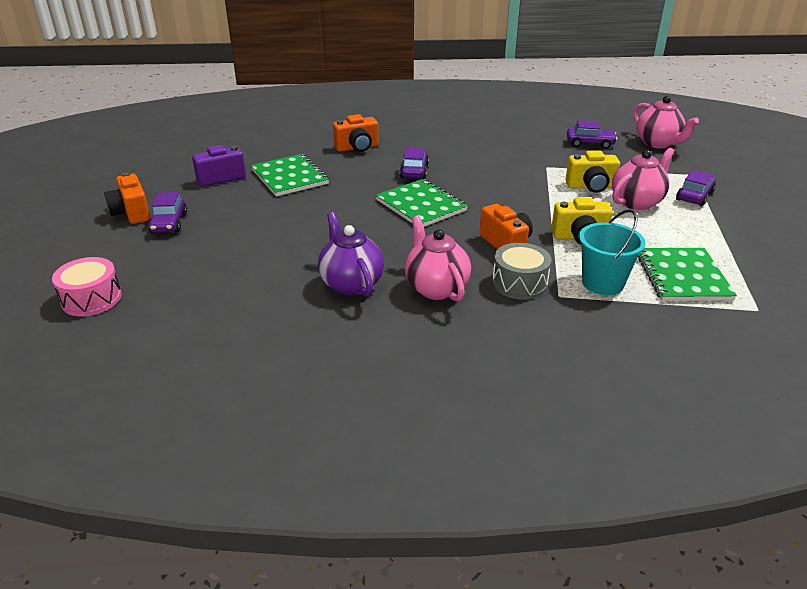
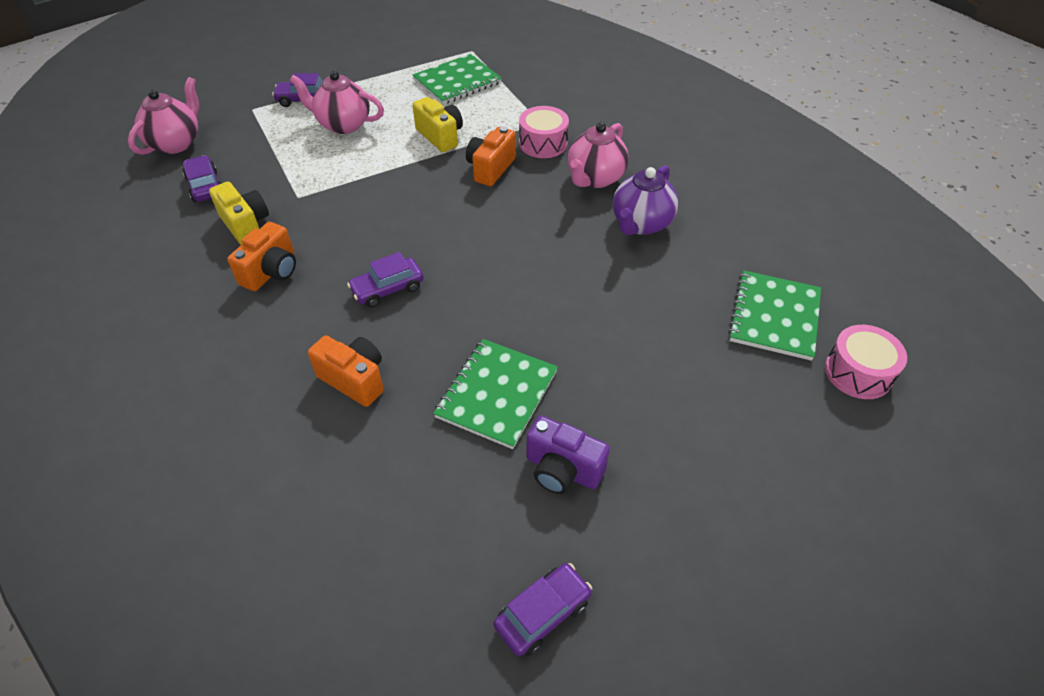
camera: 125 degrees left, 15 degrees up
(131, 213) = (727, 489): orange camera -> orange camera (271, 272)
(169, 223) = (703, 427): purple car -> purple car (542, 613)
(421, 205) = (467, 246): green notebook -> green notebook (774, 316)
(519, 283) = (543, 143): grey drum -> pink drum
(591, 187) = (329, 156): yellow camera -> yellow camera (246, 225)
(603, 283) = (502, 109): turquoise bucket -> none

